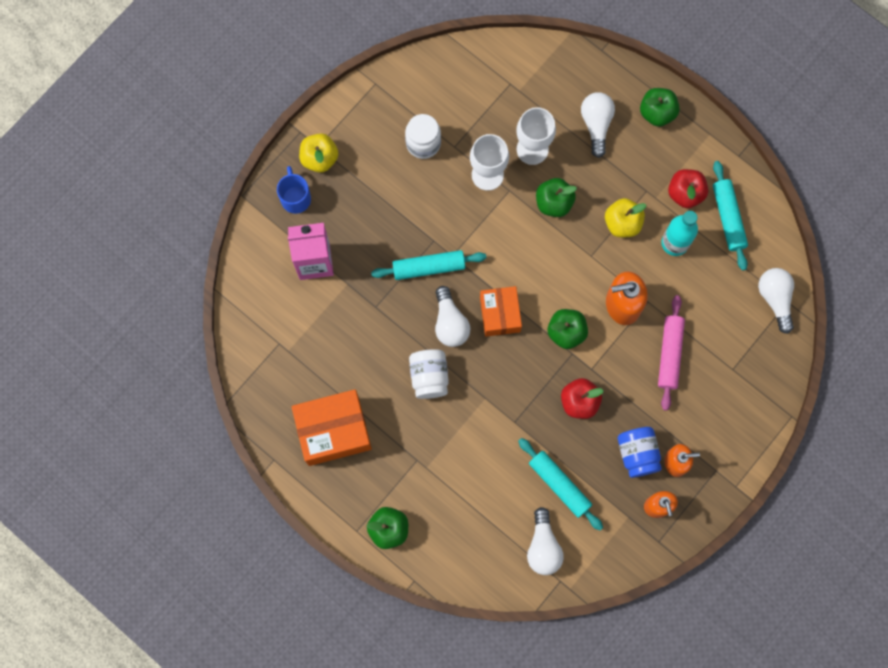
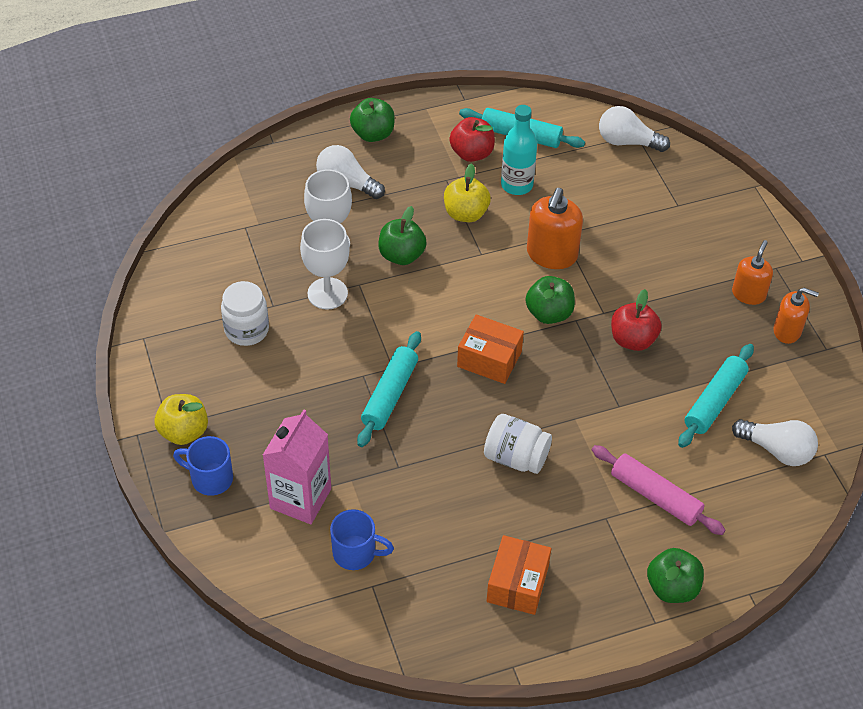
camera: 60 degrees left, 25 degrees down
(296, 319) = (356, 553): none -> blue mug
(333, 430) = (517, 584): orange box -> orange box, size x0.65
(450, 323) = (467, 407): white light bulb -> none
(559, 485) = (714, 401): turquoise rolling pin -> turquoise rolling pin turned 45 degrees counterclockwise
(637, 454) = (720, 320): blue jar -> none
(669, 354) = (630, 244): pink rolling pin -> pink rolling pin (655, 496)

